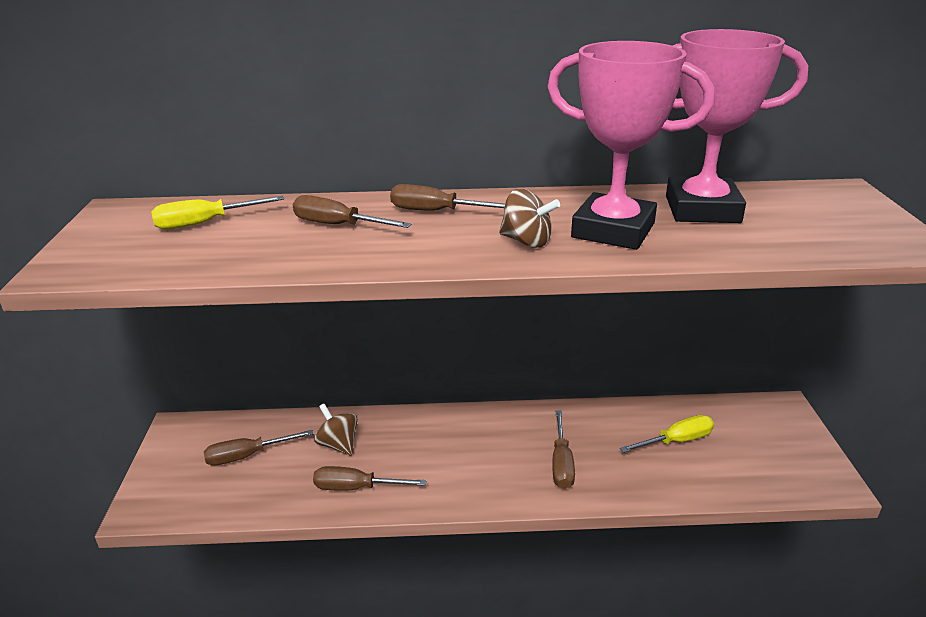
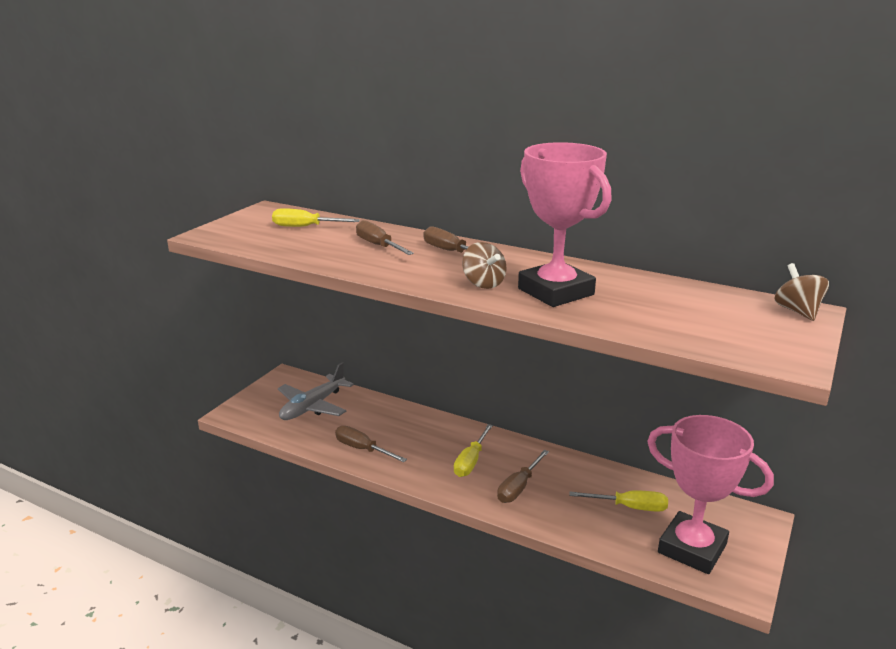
camera: 30 degrees right, 5 degrees down
(247, 456) = (312, 406): brown screwdriver -> grey plane
(338, 444) = (374, 419): brown spinning top -> brown spinning top (797, 311)
(489, 453) = (471, 461): none -> yellow screwdriver
(702, 209) = (649, 295): pink trophy -> pink trophy (692, 548)

